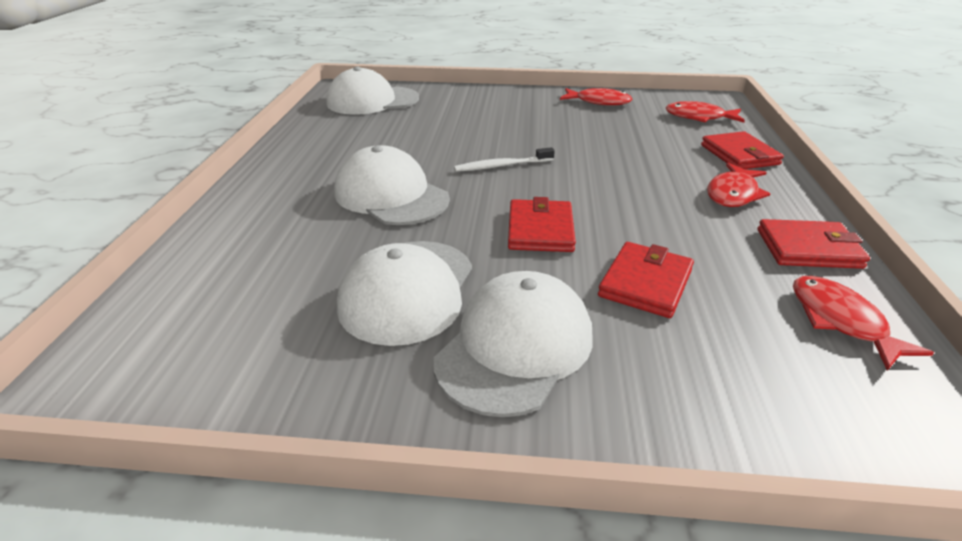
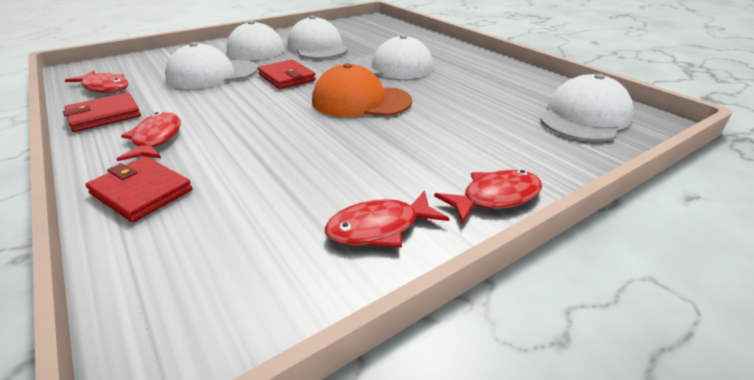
camera: 140 degrees right, 0 degrees up
(502, 166) = (361, 101): white toothbrush -> orange cap
(645, 283) = (212, 74): red wallet -> white cap
(699, 117) = (202, 258): red fish -> red fish (495, 197)

